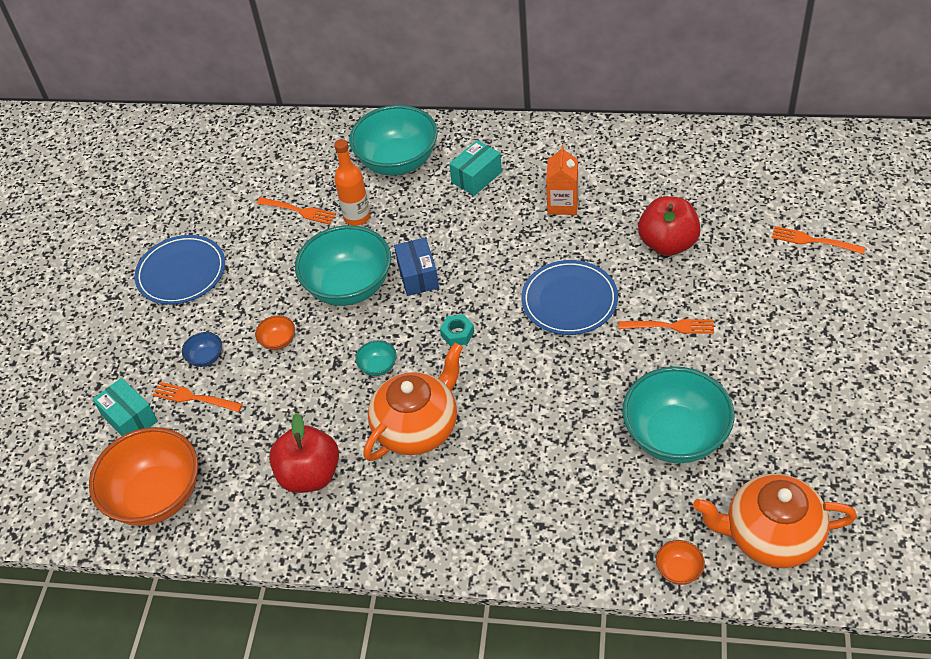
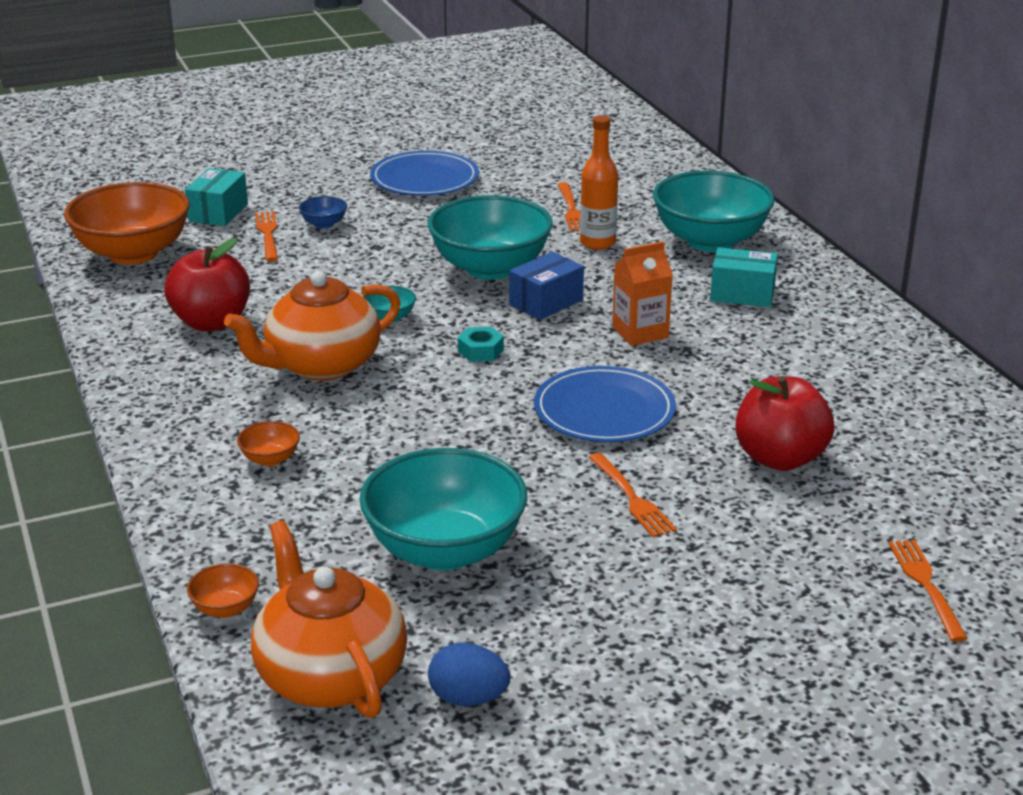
camera: 55 degrees right, 20 degrees down
(278, 341) = (378, 253): orange bowl -> orange bowl (270, 459)
(417, 427) = (321, 365): orange teapot -> orange teapot turned 135 degrees clockwise
(562, 204) = (763, 362): orange carton -> orange carton (640, 332)
(820, 476) = (468, 698): none -> blue egg

